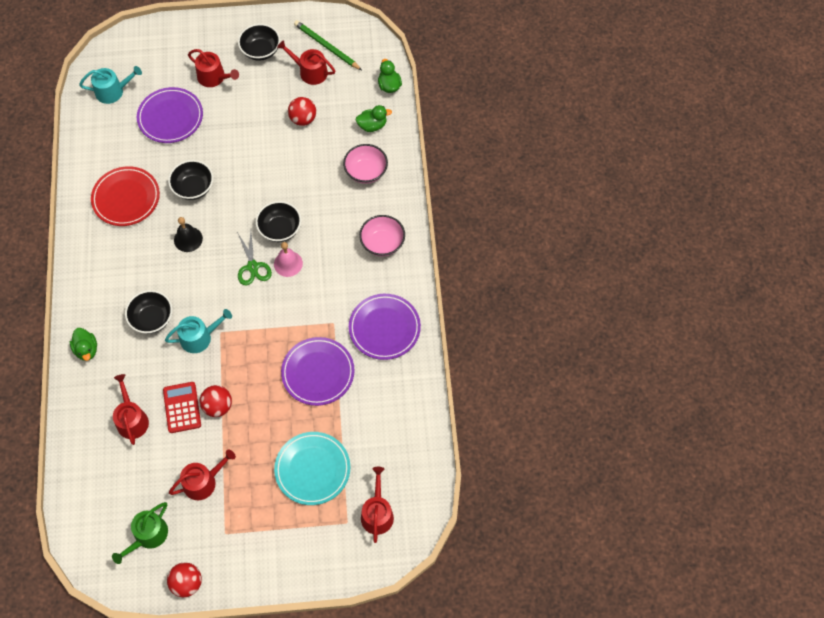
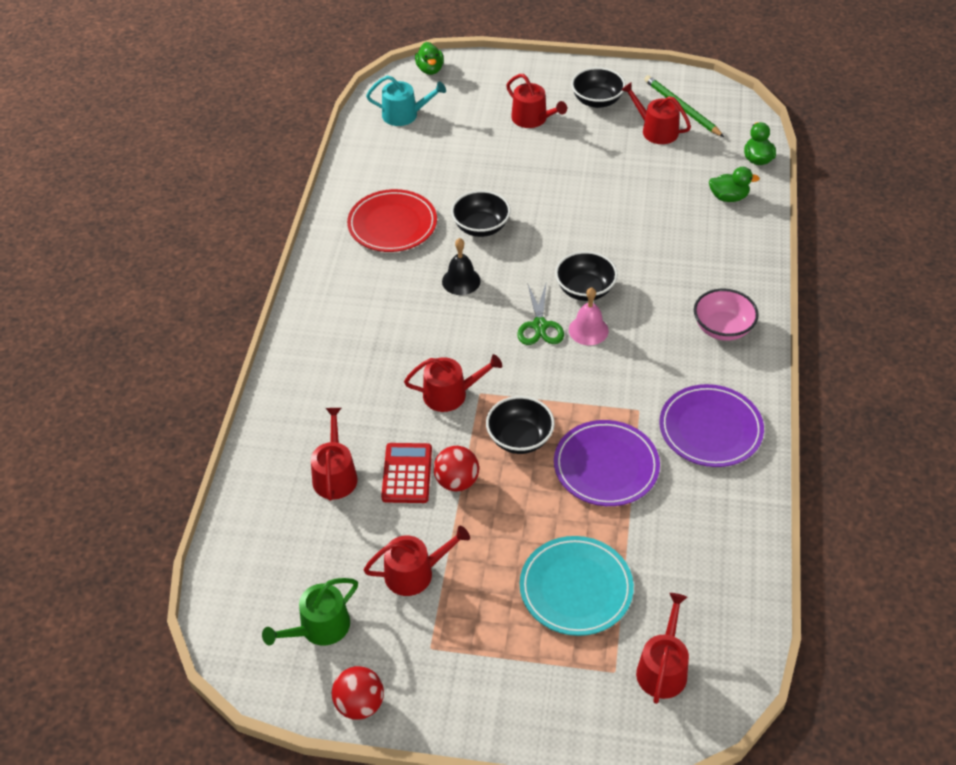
camera: 15 degrees right, 15 degrees down
(86, 349) = (297, 381): green duck -> green duck (430, 69)
(152, 319) = (392, 361): black bowl -> black bowl (520, 438)
(170, 117) = (469, 151): purple plate -> none
(200, 337) = (451, 394): turquoise watering can -> red watering can
(303, 119) = (638, 177): red ball -> none
(366, 172) = (712, 245): pink bowl -> none

